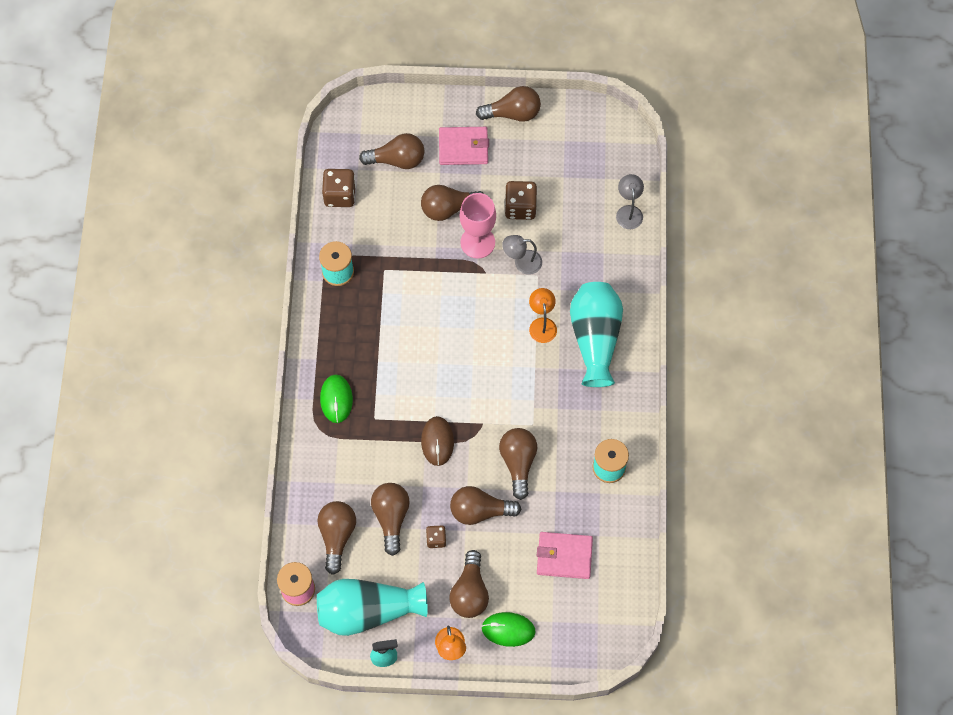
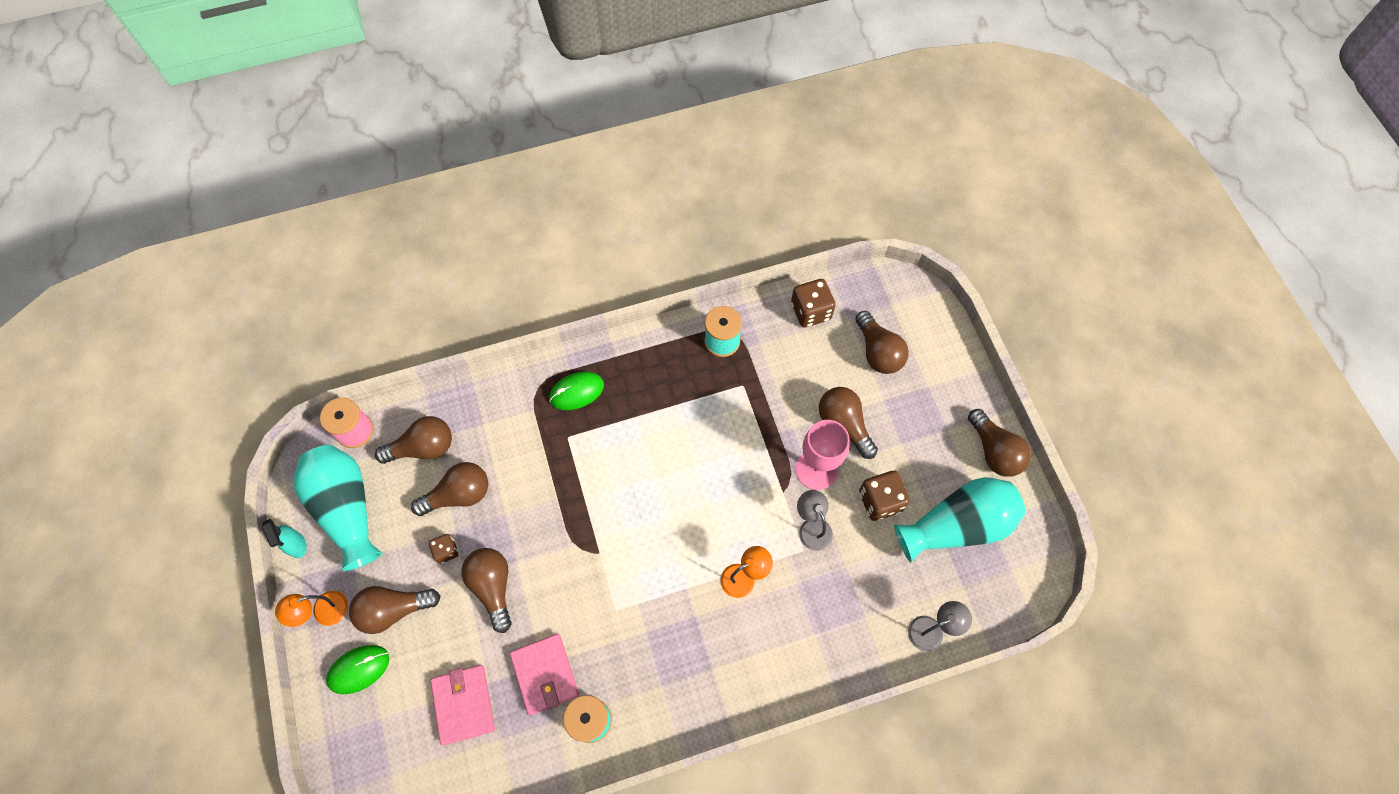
camera: 70 degrees right, 0 degrees up
(437, 441) = (561, 511): brown mouse -> none
(463, 147) = (925, 413): pink wallet -> pink wallet (545, 674)
(508, 630) = (359, 669): green mouse -> green mouse turned 75 degrees clockwise
(518, 463) = (563, 610): brown light bulb -> none
(595, 338) = (750, 646): turquoise vase -> turquoise vase (957, 525)

